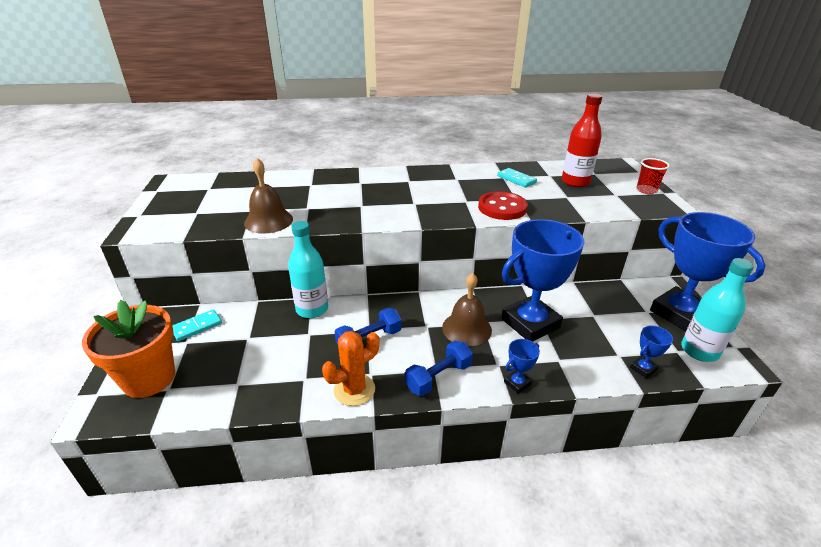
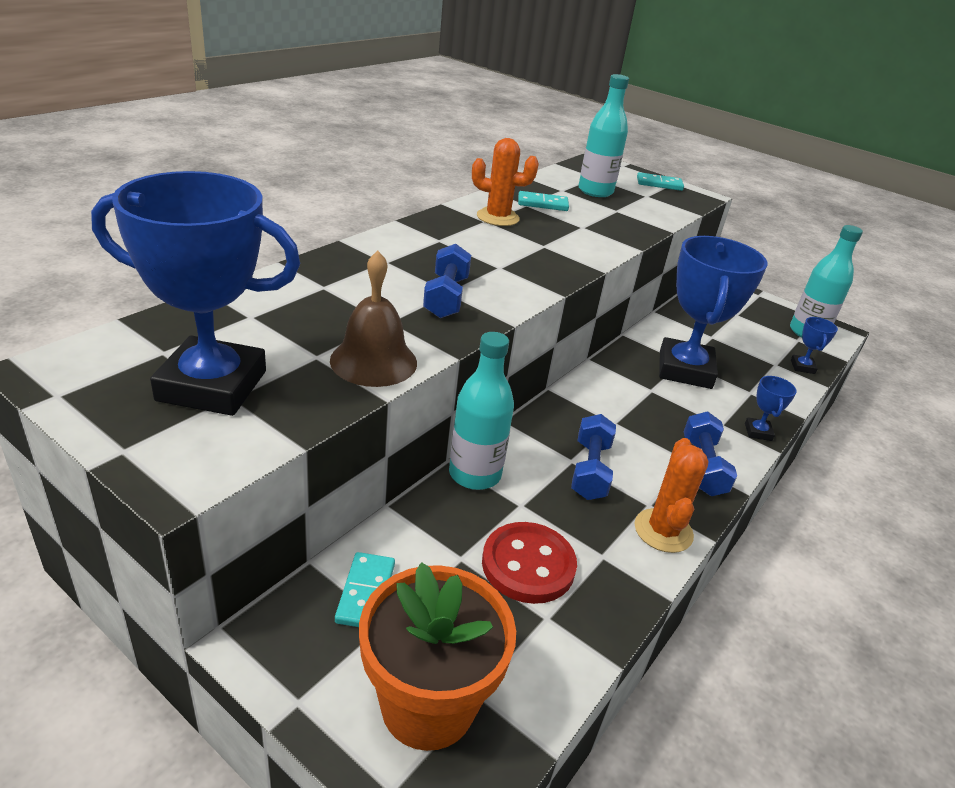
camera: 50 degrees left, 0 degrees up
(355, 207) = (446, 297): none -> blue dumbbell
(466, 328) = (649, 404): brown bell -> none
(468, 179) = (498, 217): none -> orange cactus
(502, 208) = (588, 242): red button -> red button (528, 565)
(575, 182) = (595, 191): red bottle -> turquoise bottle
(646, 190) = (659, 184): red cup -> turquoise domino
(679, 313) = (756, 306): blue trophy -> blue trophy (212, 385)

